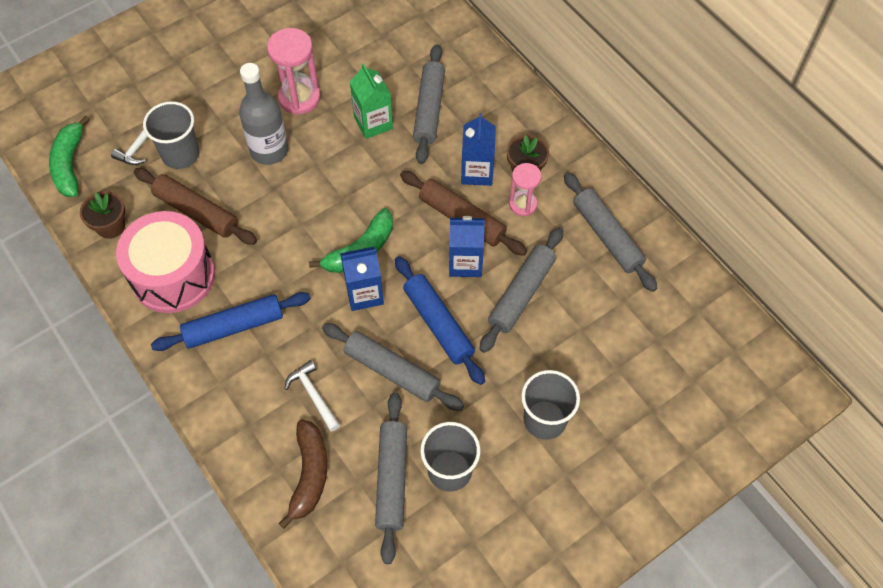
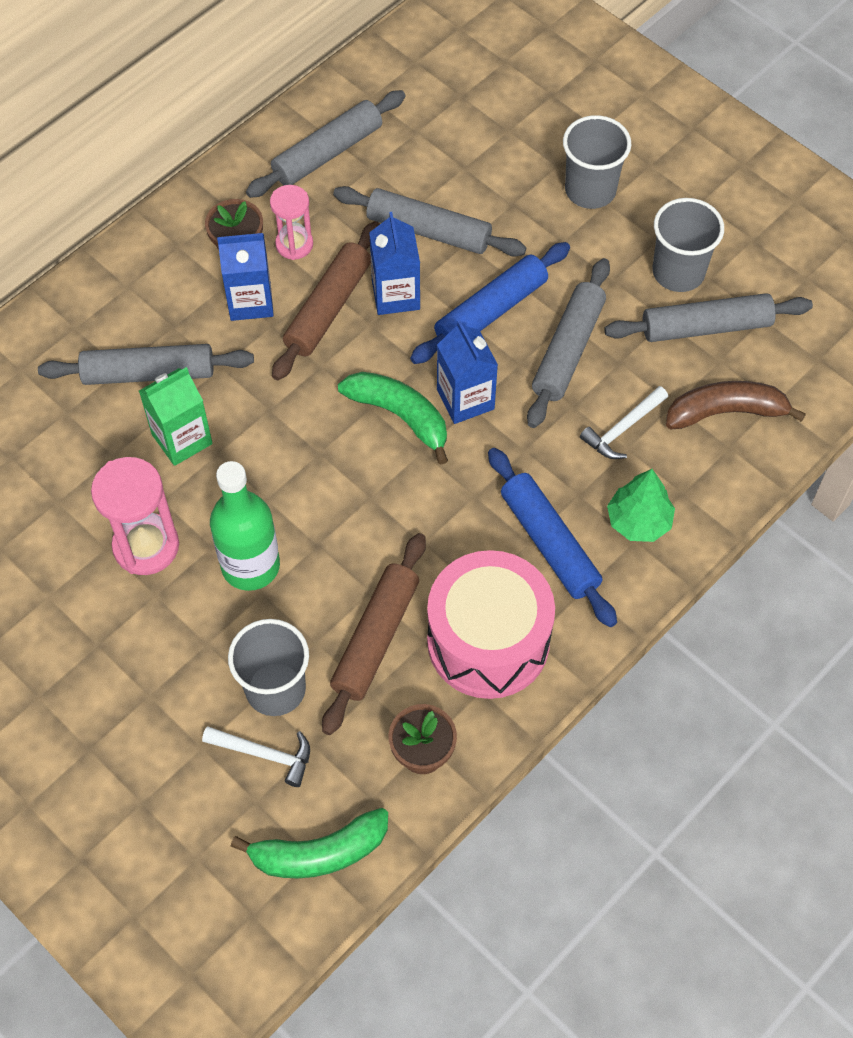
camera: 100 degrees left, 0 degrees up
(233, 389) = (638, 521): none -> green tree
(269, 150) = (250, 566): grey bottle -> green bottle

